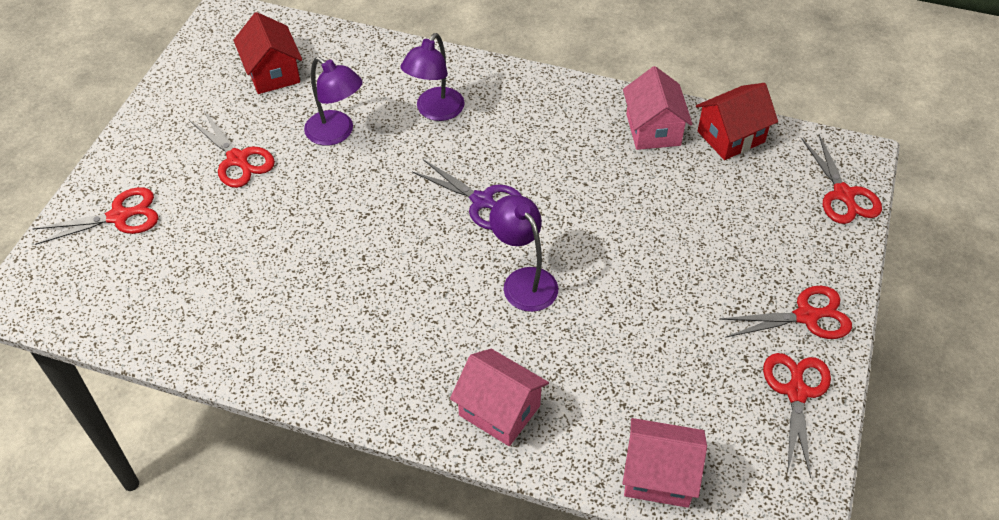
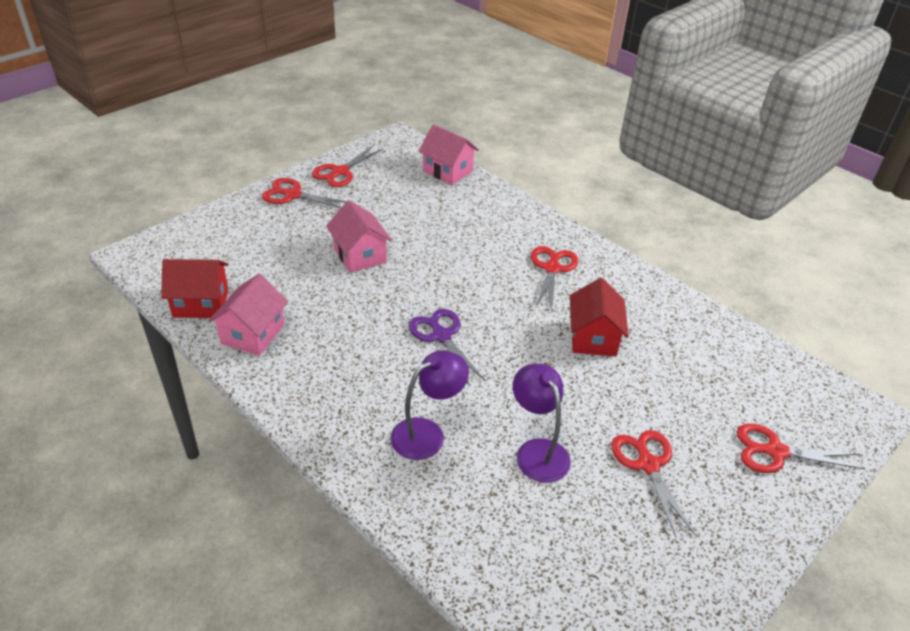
camera: 155 degrees left, 10 degrees down
(273, 73) = (581, 564): red house -> red house (593, 337)
(499, 410) = (515, 222): pink house -> pink house (359, 255)
(524, 281) = (450, 275): purple lamp -> none
(843, 195) = (180, 238): red scissors -> red scissors (552, 268)

